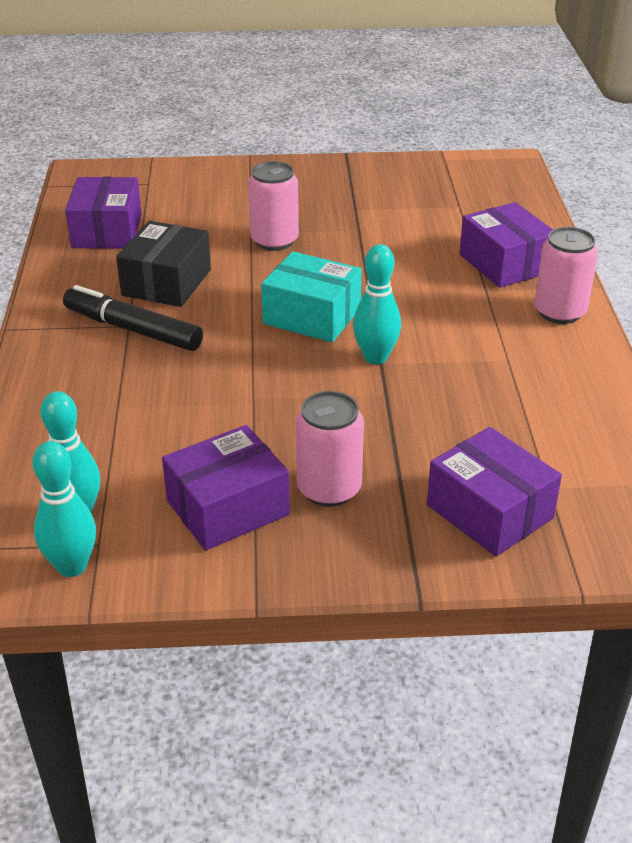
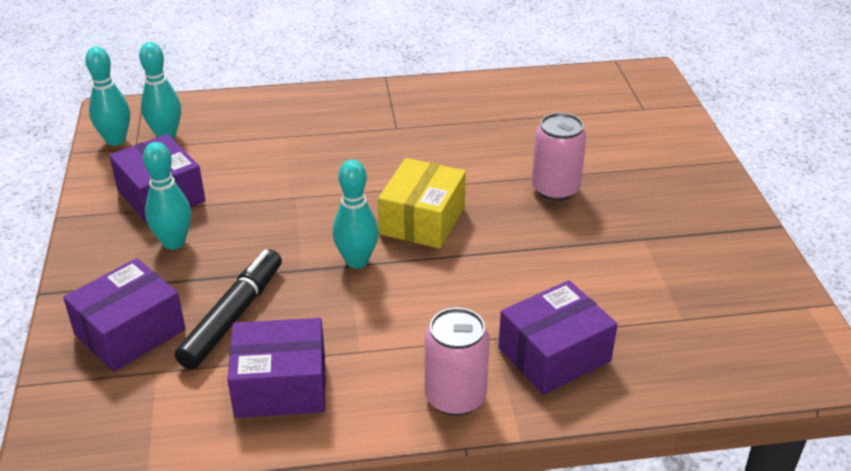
camera: 85 degrees right, 0 degrees up
(107, 231) = (544, 99): purple box -> purple box (280, 386)
(133, 329) = (389, 130): black marker -> black marker (233, 316)
(166, 282) = (465, 138): black box -> none
(312, 316) = (422, 220): turquoise box -> yellow box
(329, 489) = (174, 242): pink can -> turquoise bowling pin

